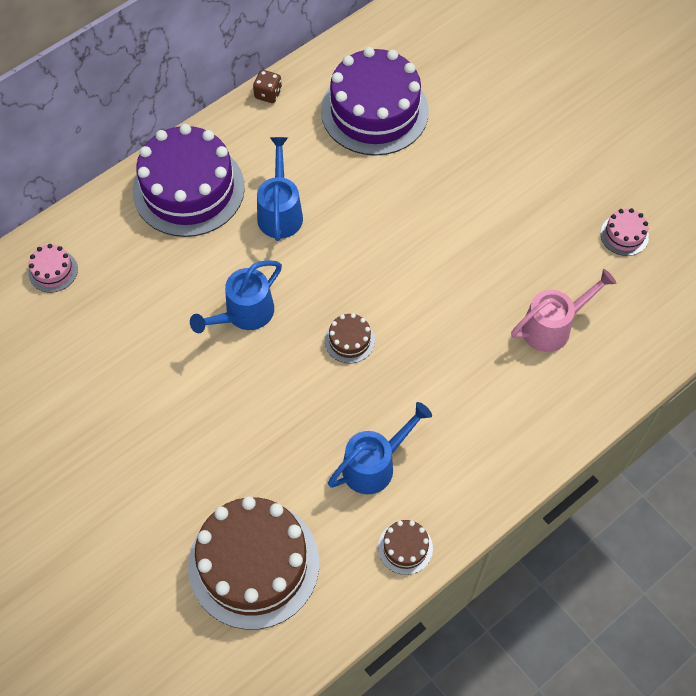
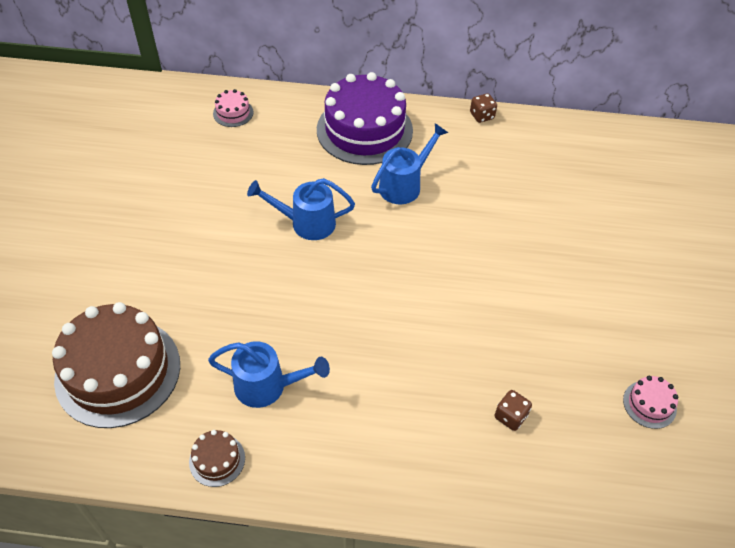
camera: 45 degrees right, 10 degrees down
(349, 340) = (351, 295): brown cake -> none
(374, 111) = (543, 176): purple cake -> none
(553, 326) = (510, 416): pink watering can -> brown dice

